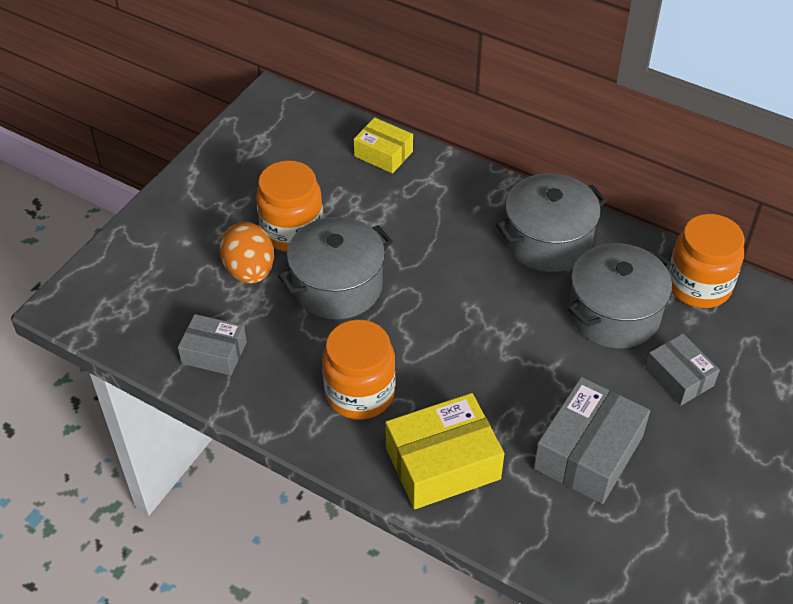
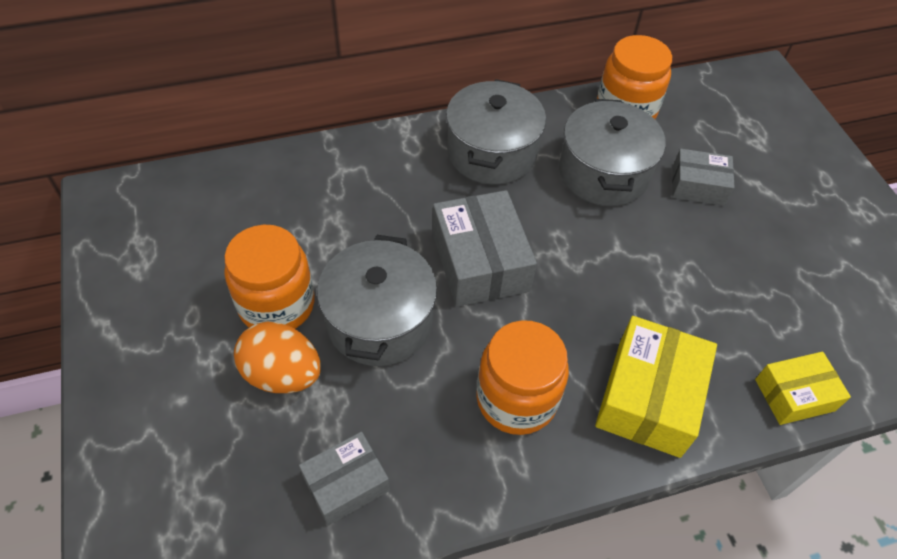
camera: 50 degrees left, 5 degrees up
(383, 154) = (275, 175): yellow box -> yellow box (794, 395)
(588, 452) = (721, 292): grey box -> grey box (480, 262)

